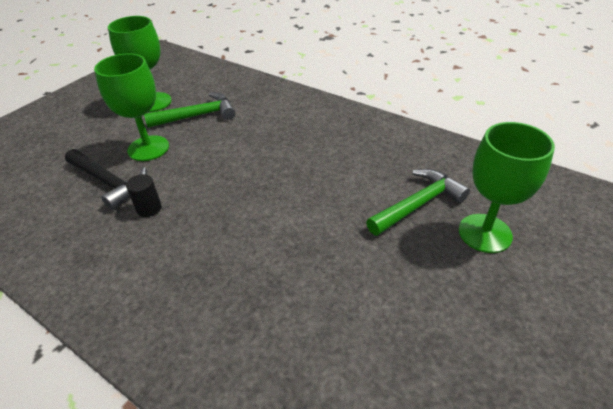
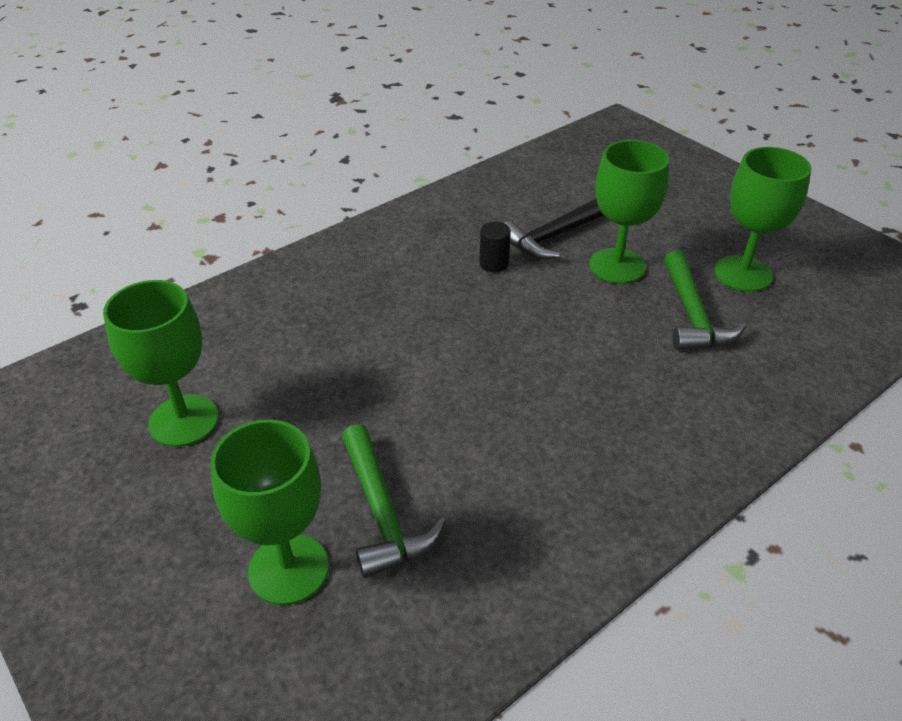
camera: 105 degrees right, 0 degrees up
(411, 356) = (184, 420): none -> green goblet

